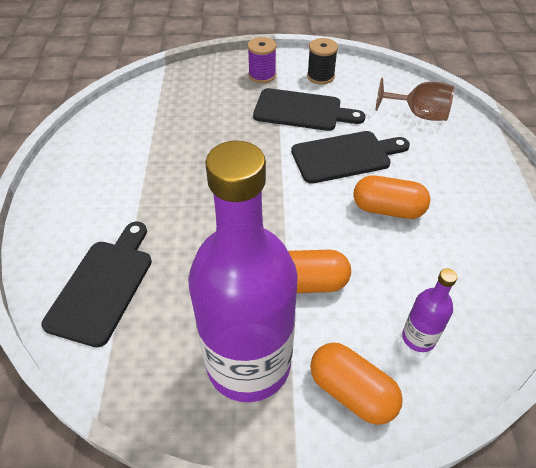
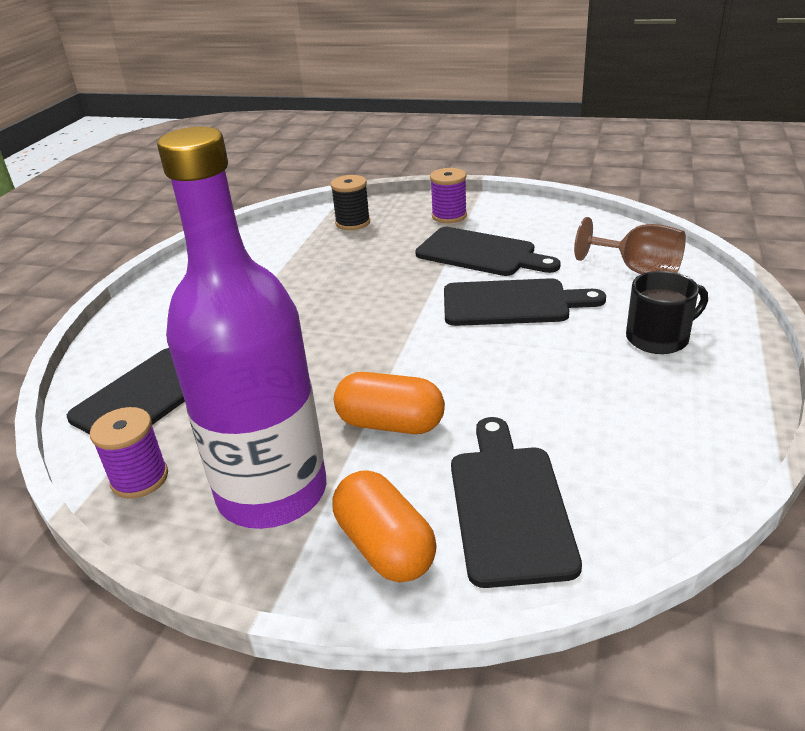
camera: 20 degrees right, 15 degrees down
(136, 374) = (140, 479): none -> purple spool
(320, 76) = (523, 222): black spool -> black spool (353, 223)
(388, 209) = (540, 363): orange capsule -> none
(418, 338) = (508, 506): purple bottle -> black cutting board
(456, 174) = (658, 338): none -> black mug

